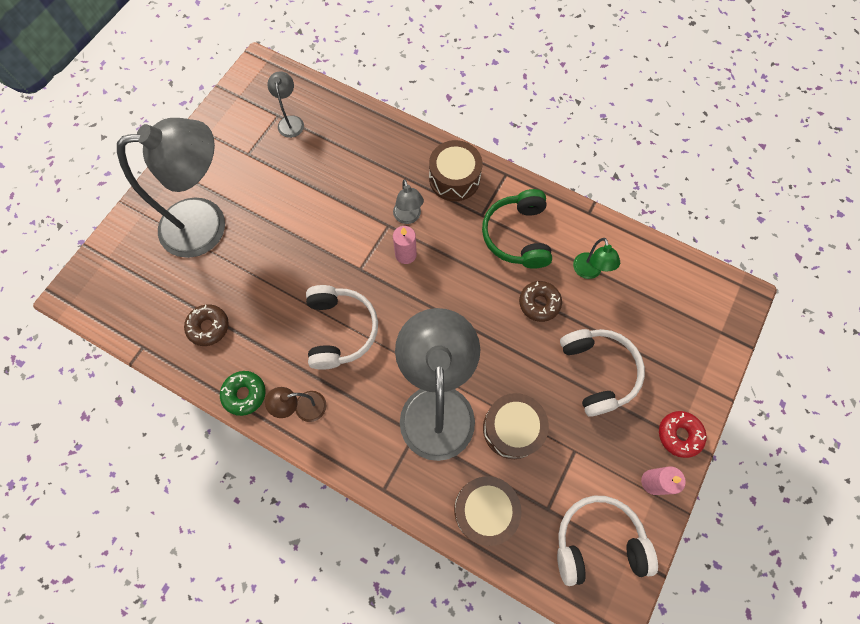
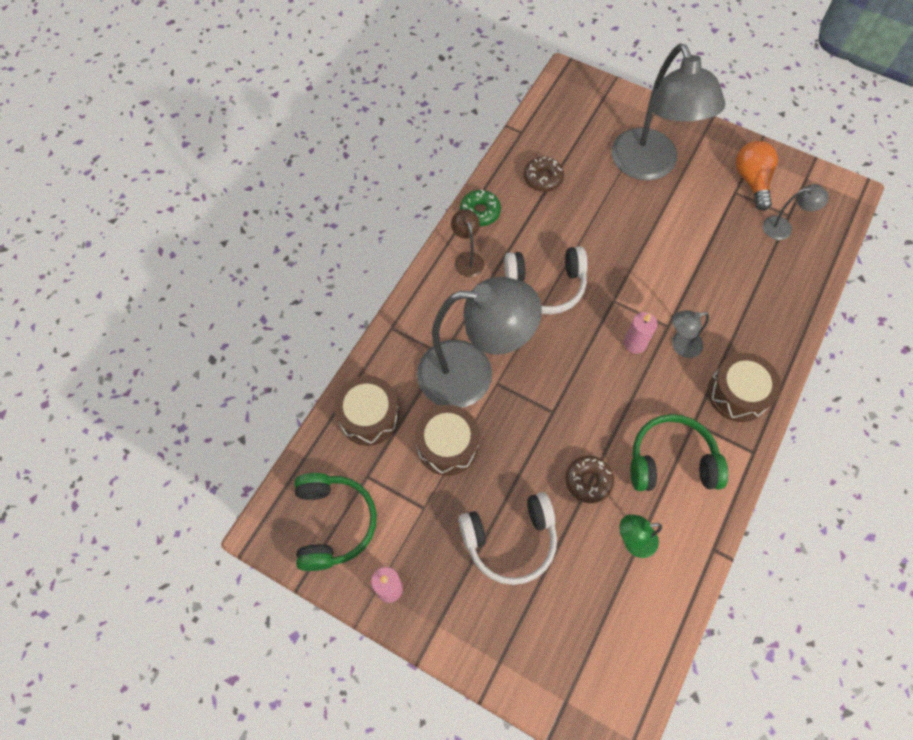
camera: 90 degrees right, 5 degrees down
(237, 139) = (752, 181): none -> orange light bulb
(597, 541) = (333, 523): white headphones -> green headphones
(679, 435) = (439, 626): red donut -> none

